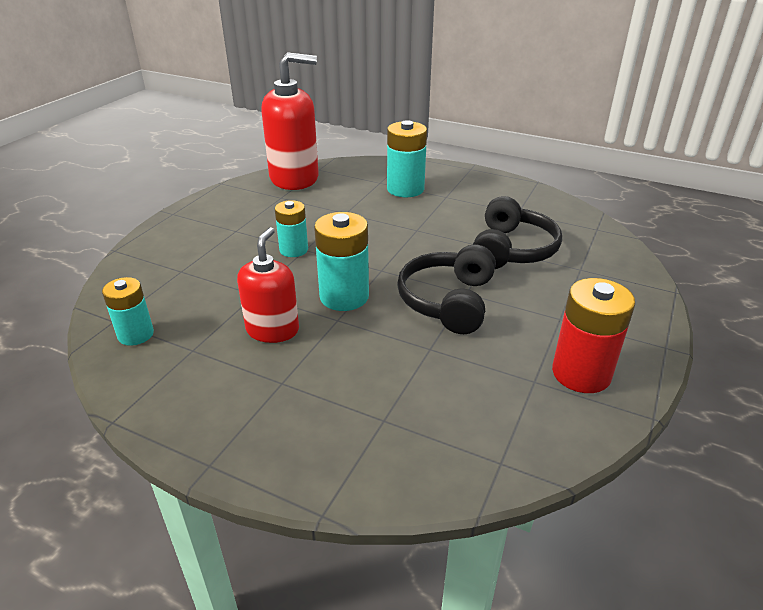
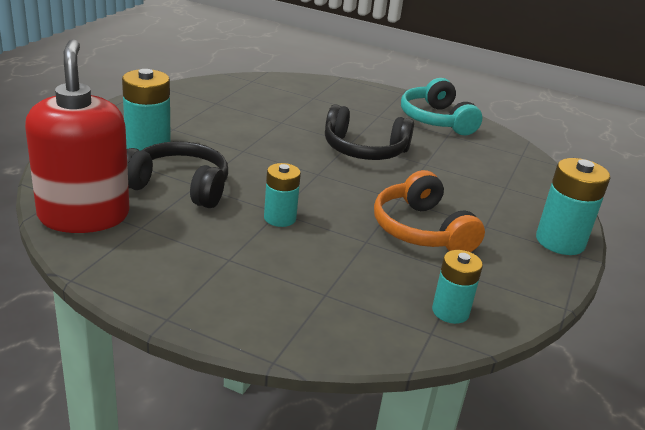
camera: 95 degrees left, 5 degrees down
(272, 330) = (421, 230): red soap dispenser -> orange headphones
(344, 297) = (364, 193): turquoise battery -> turquoise battery (560, 241)
(512, 249) = (284, 115): black headphones -> black headphones (179, 187)
(581, 373) = (436, 120): red battery -> turquoise headphones

